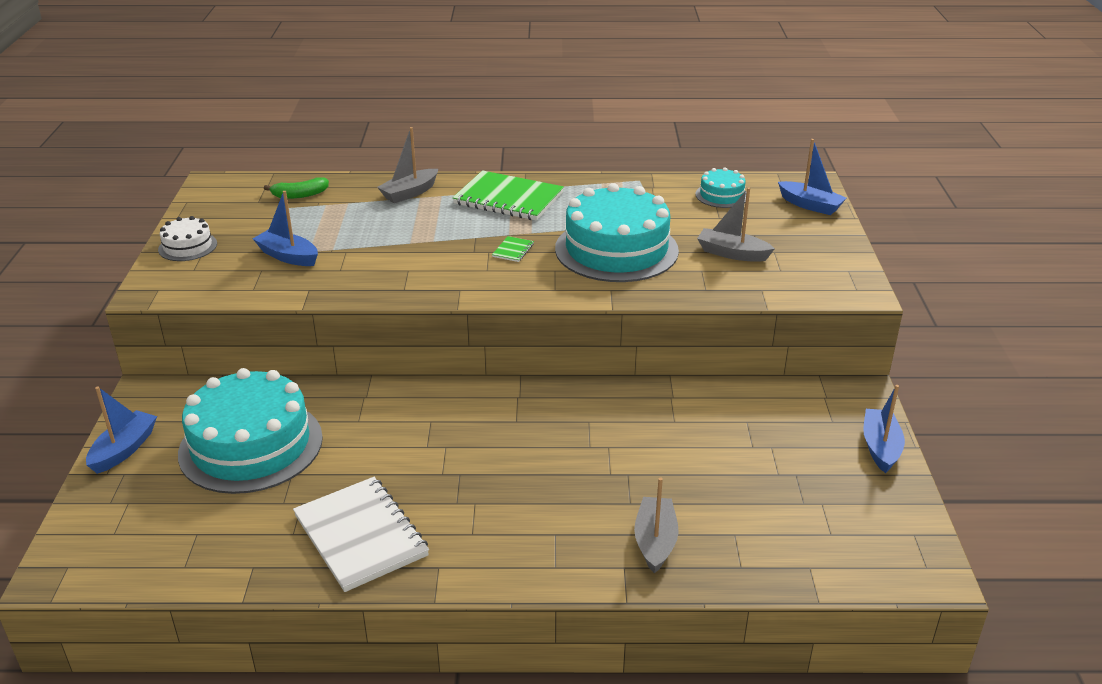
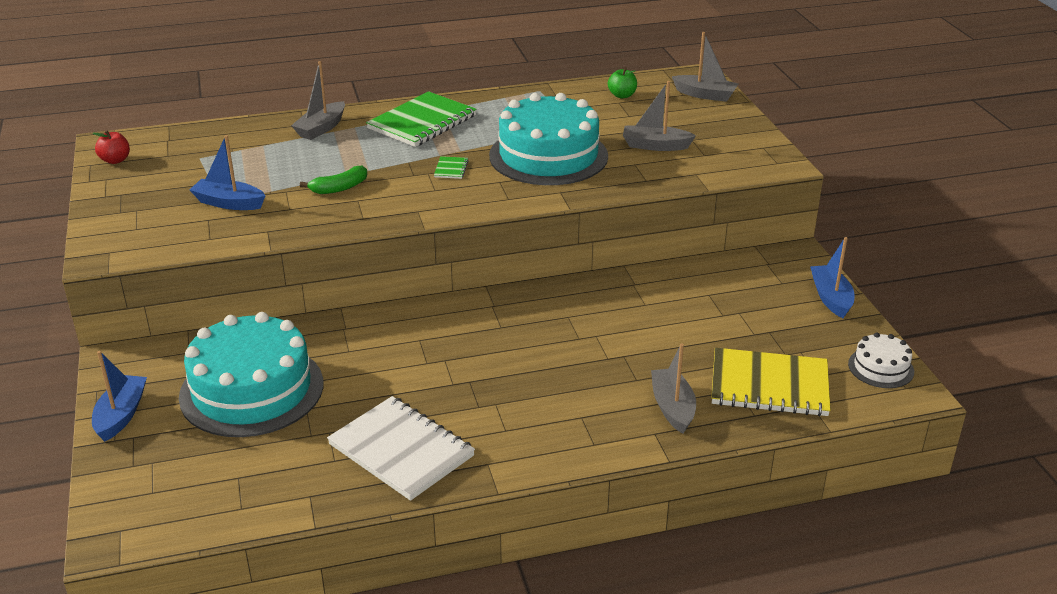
camera: 15 degrees left, 0 degrees up
(187, 246) = (117, 207): white cake -> white cake (881, 368)
(210, 200) = (115, 160): none -> red apple
(300, 195) = (209, 144): green banana -> green banana (339, 188)
(508, 199) = (422, 122): green notebook -> green notebook turned 60 degrees counterclockwise
(721, 195) = (622, 95): turquoise cake -> green apple
(771, 536) = (769, 385): none -> yellow notebook
(810, 205) = (705, 95): blue boat -> grey boat

